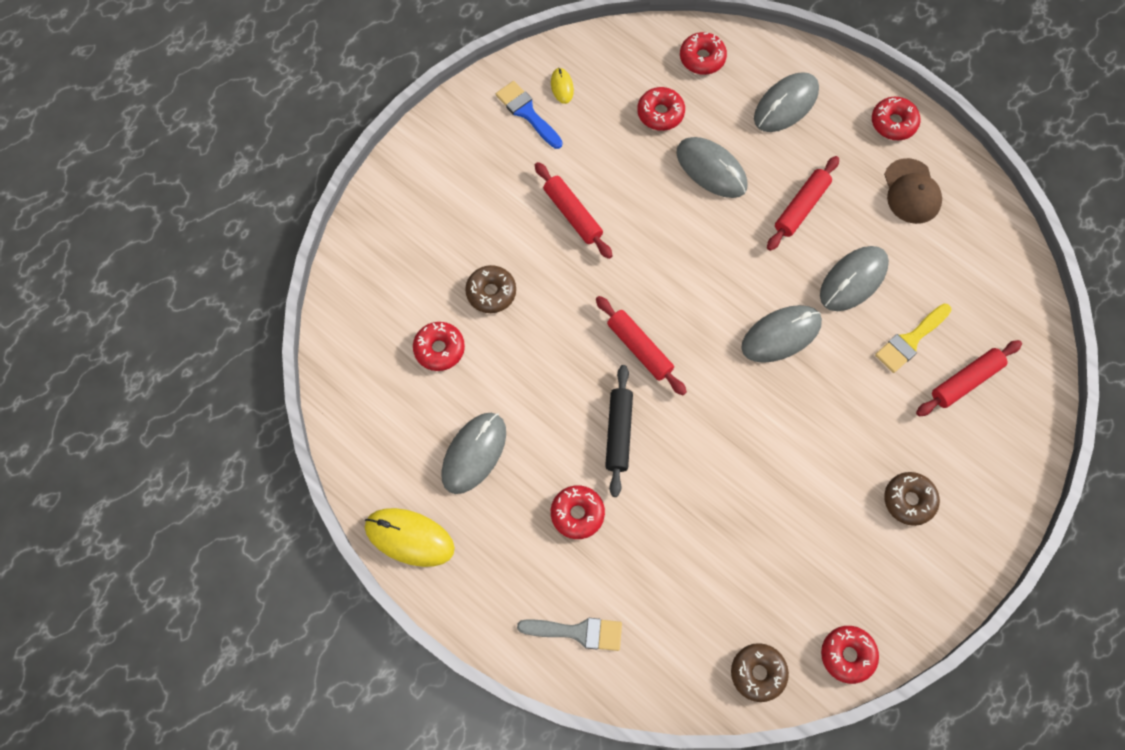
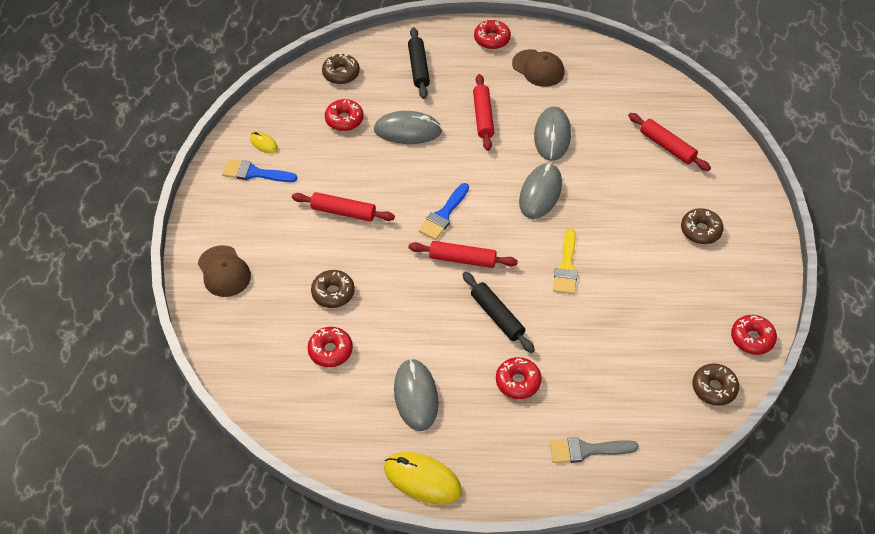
camera: 40 degrees left, 15 degrees down
(409, 538) = (422, 479): yellow mouse -> yellow mouse turned 45 degrees clockwise
(415, 197) = (224, 271): none -> brown cap
(578, 632) = (586, 450): grey brush -> grey brush turned 150 degrees counterclockwise
(664, 288) = (443, 215): none -> blue brush
(702, 58) = (341, 73): red donut -> brown donut
(786, 104) = (418, 68): grey mouse -> black rolling pin
(910, 340) = (616, 146): yellow brush -> yellow brush (566, 267)
(966, 381) = (667, 147): red rolling pin -> red rolling pin turned 60 degrees counterclockwise

